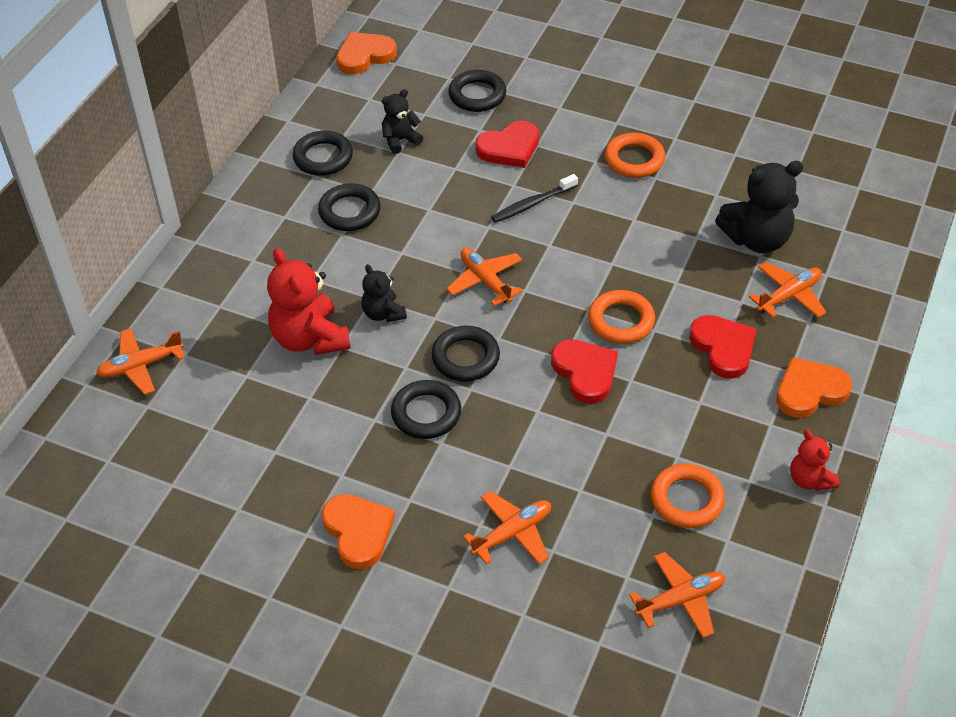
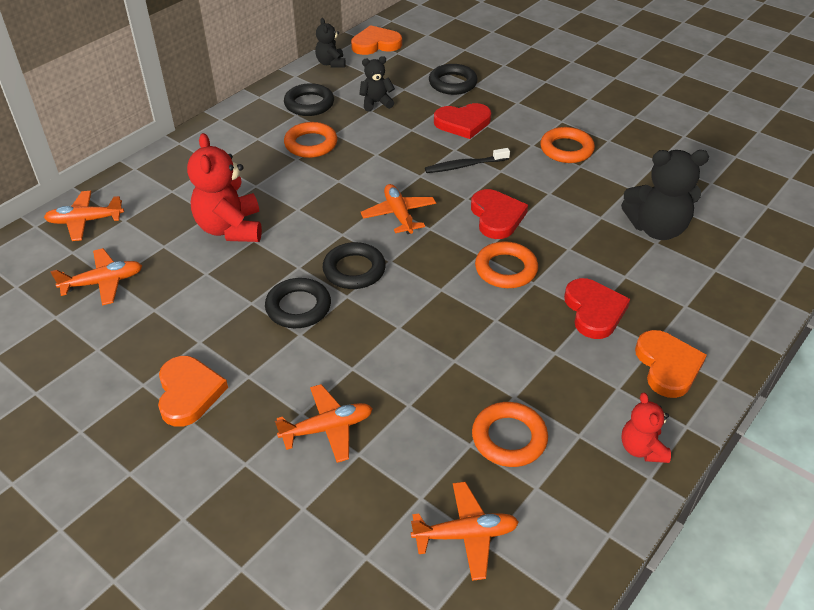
camera: 15 degrees right, 5 degrees down
(349, 211) = (311, 144): black ring -> orange ring
(383, 313) = (300, 222): black teddy bear -> black teddy bear (331, 63)
(585, 372) = (456, 304): red heart -> red heart (496, 217)
(788, 296) = (672, 280): orange plane -> orange plane (103, 282)
(809, 391) = (667, 366): orange heart -> orange heart turned 90 degrees clockwise

